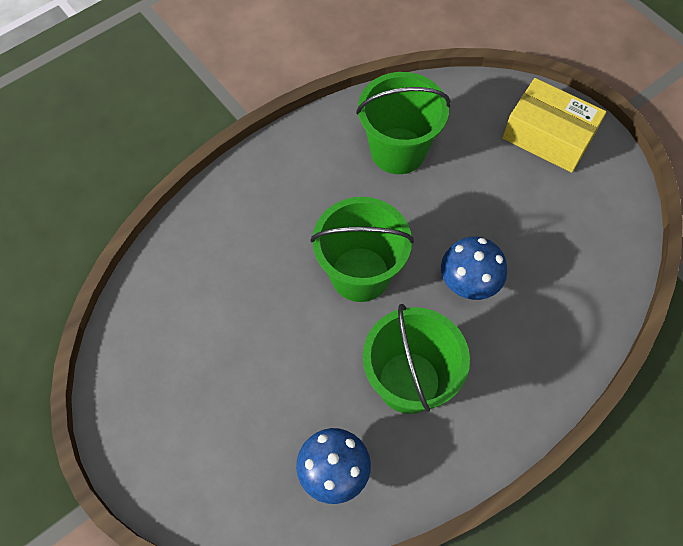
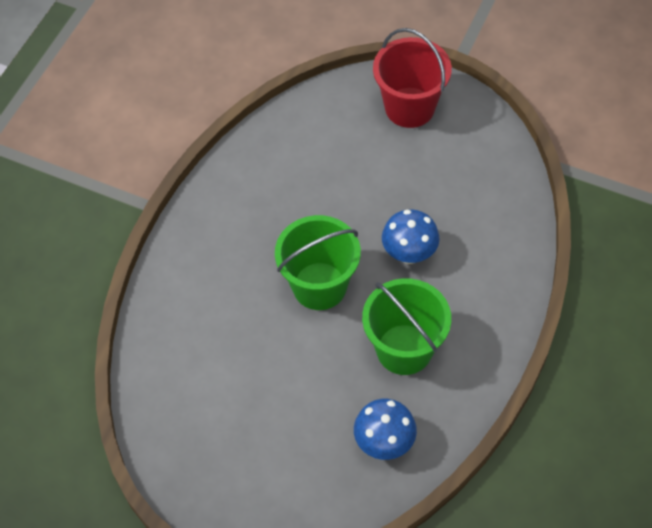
camera: 25 degrees left, 5 degrees down
(398, 151) = (294, 173): green bucket -> none
(548, 136) = (409, 107): yellow box -> red bucket

